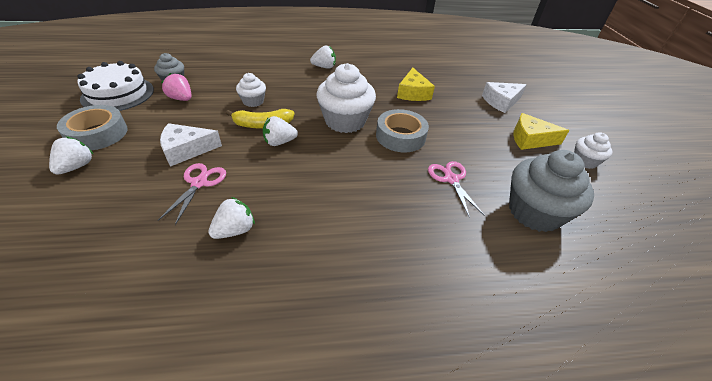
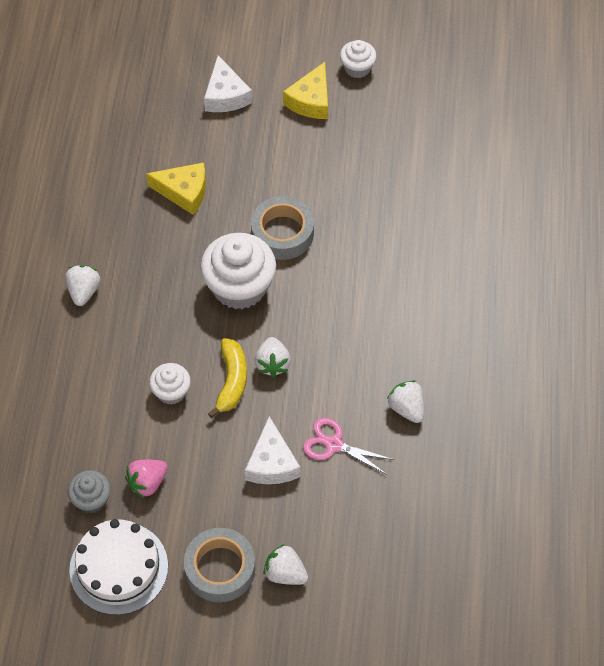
camera: 75 degrees left, 15 degrees up
(451, 179) = (366, 205): pink scissors -> none
(534, 212) = (422, 151): grey cupcake -> none

